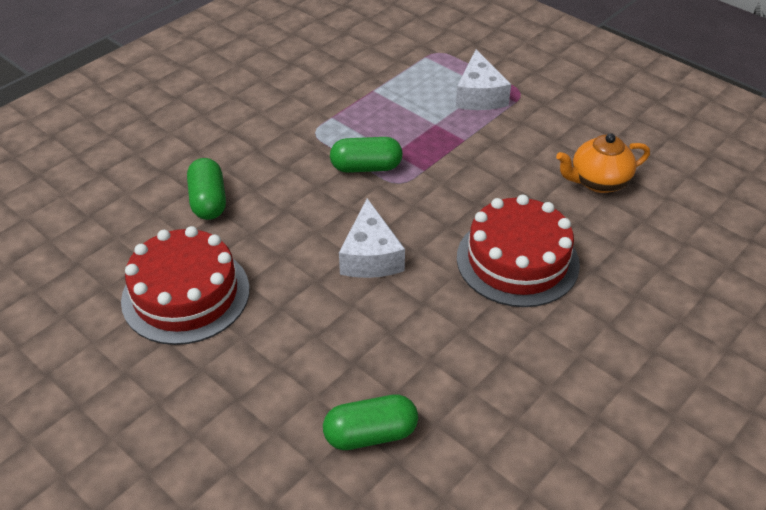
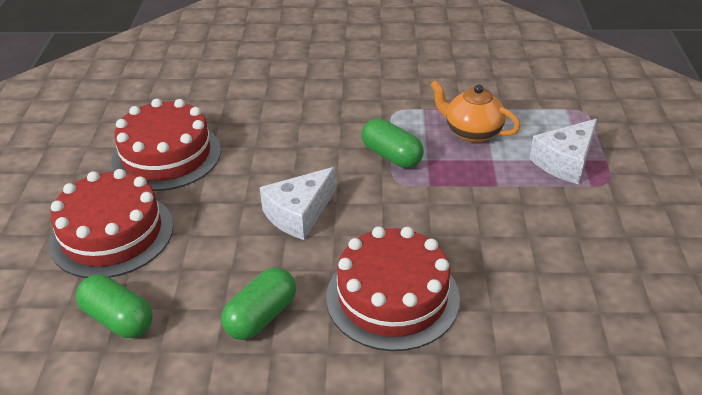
camera: 50 degrees right, 5 degrees down
(208, 201) = (263, 111): green capsule -> green capsule (261, 316)
(252, 386) = (112, 234): none -> red cake
(598, 182) = (562, 294): orange teapot -> orange teapot (471, 132)

